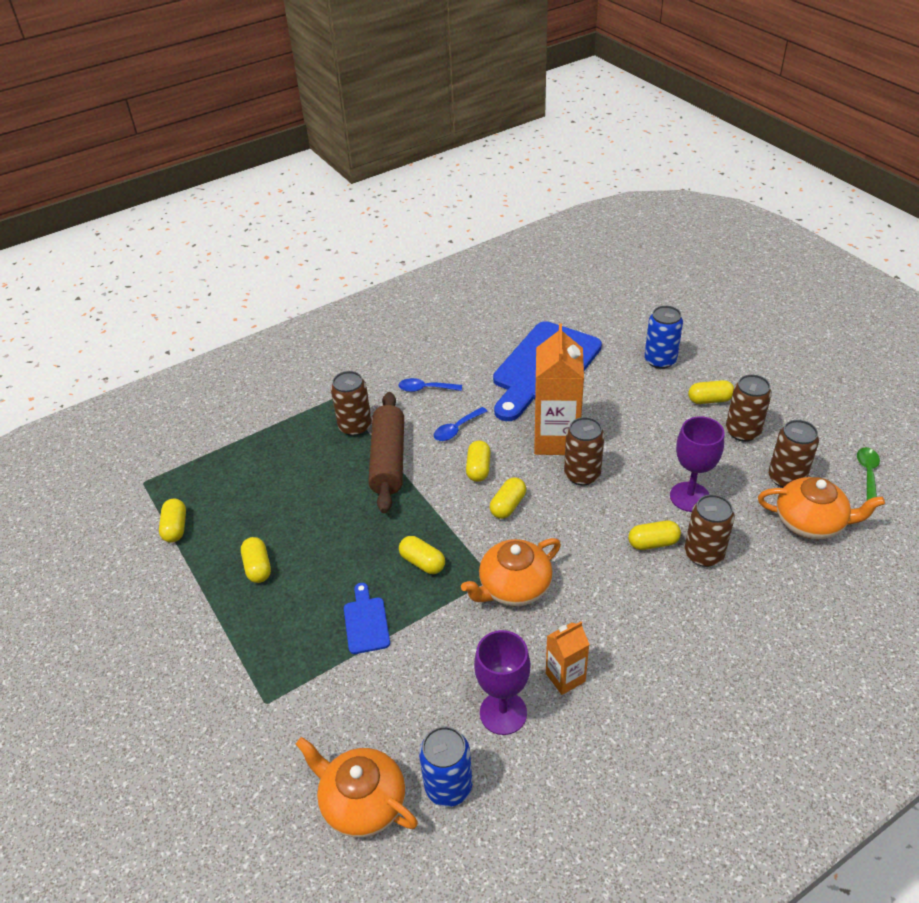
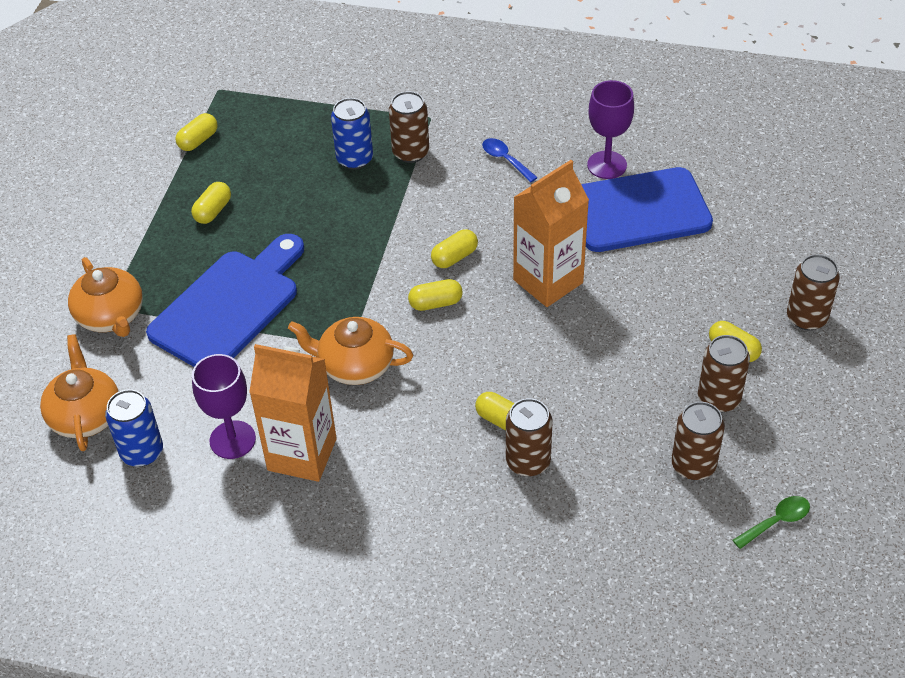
camera: 45 degrees right, 5 degrees up
(366, 622) = (230, 306): blue cutting board -> blue cutting board, size x2.33
(388, 460) = (399, 199): brown rolling pin -> none
(422, 562) = (319, 295): yellow capsule -> none
(457, 429) = (483, 212): blue spoon -> none
(565, 677) = (302, 454): orange carton -> orange carton, size x1.88
(582, 474) = (526, 325): brown can -> brown can (806, 318)
(660, 360) = (744, 281): blue can -> blue can (354, 159)
(689, 497) = (586, 412): purple goblet -> purple goblet (607, 165)
(810, 522) = (655, 514): orange teapot -> orange teapot (111, 316)

